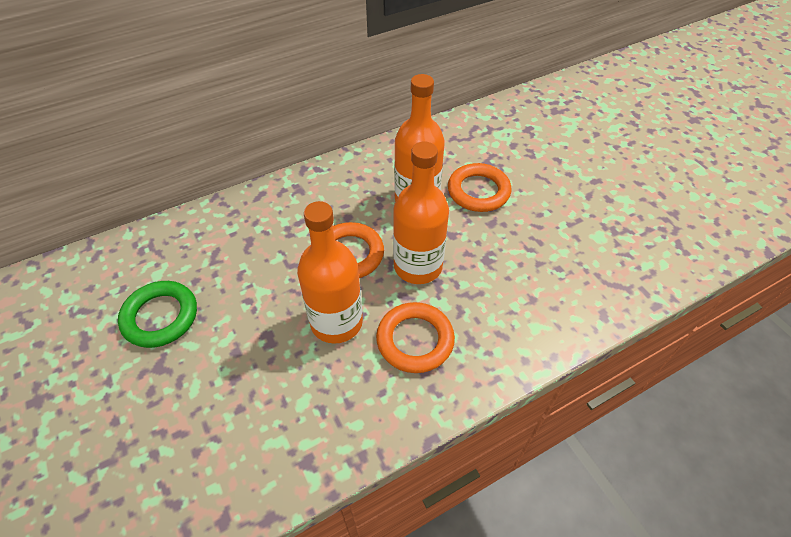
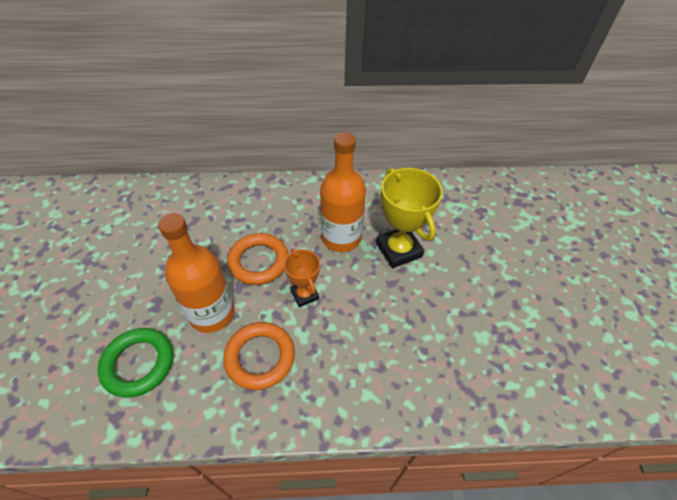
camera: 25 degrees right, 0 degrees up
(160, 317) = (99, 253): green ring -> green ring (138, 364)
(418, 266) = (304, 295): orange bottle -> orange trophy
(478, 191) = (398, 250): orange ring -> yellow trophy

